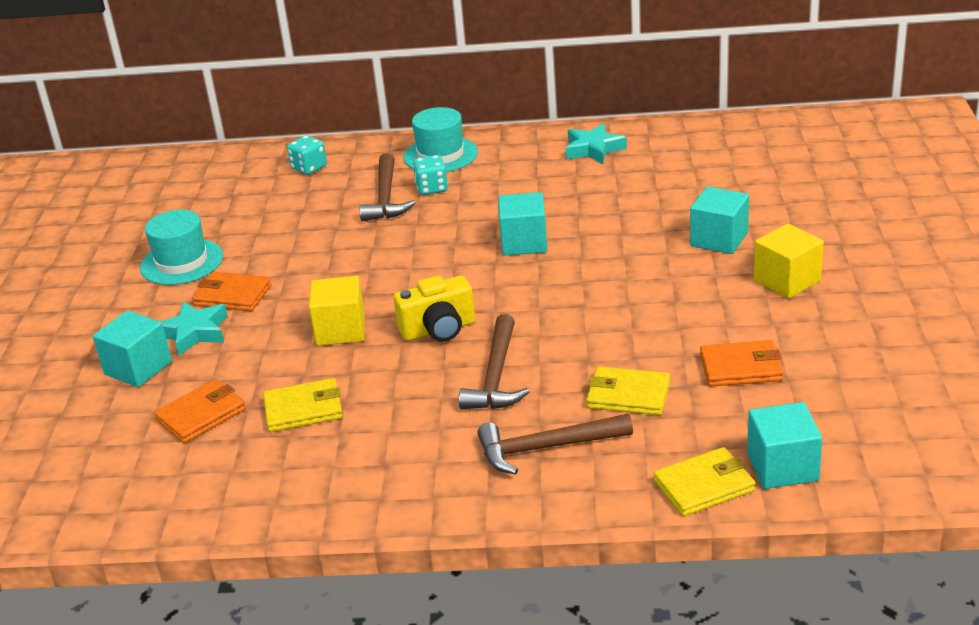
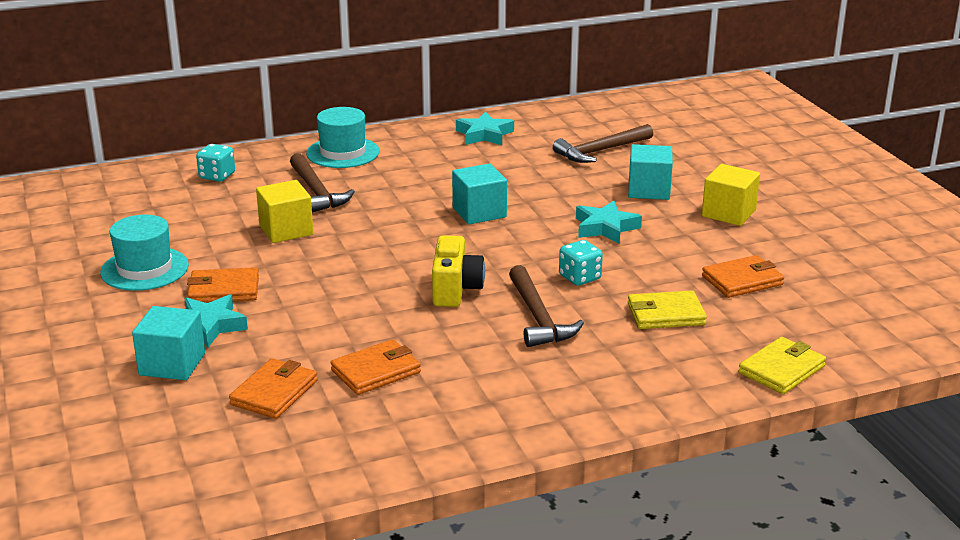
camera: 25 degrees left, 5 degrees down
(304, 409) = (376, 371): yellow wallet -> orange wallet
(341, 330) = (360, 303): yellow cube -> yellow cube (286, 230)
(432, 188) = (356, 180): turquoise dice -> turquoise dice (580, 277)
(439, 330) = (455, 289): yellow camera -> yellow camera turned 45 degrees counterclockwise
(546, 448) = (627, 364): brown hammer -> brown hammer (600, 151)
(639, 279) = (605, 228): none -> turquoise star
(782, 467) = (832, 345): turquoise cube -> none

